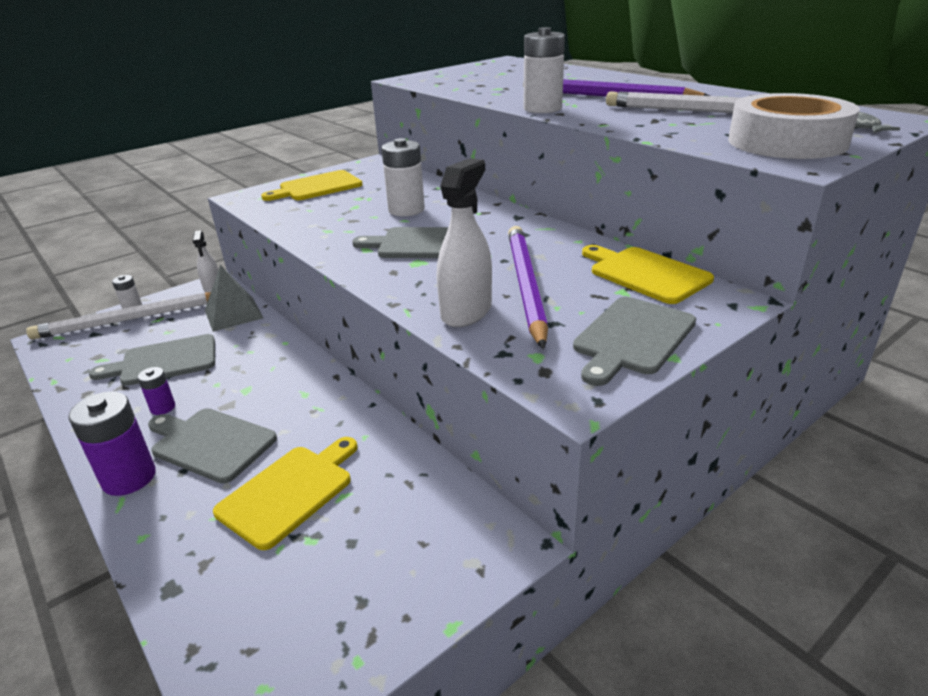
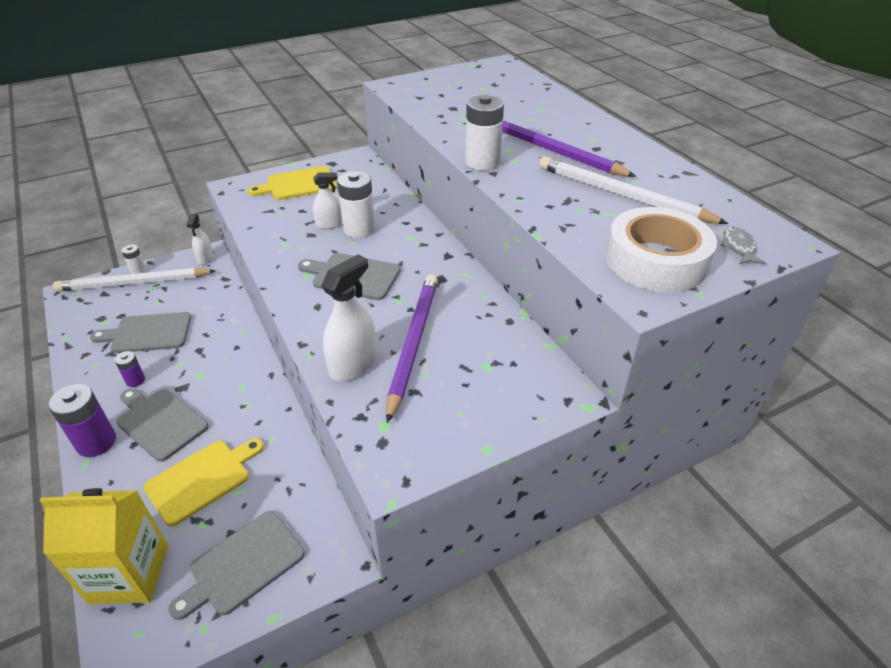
camera: 10 degrees right, 10 degrees up
(225, 616) = (129, 574): none -> yellow carton
(233, 314) = (213, 292): grey pyramid -> none
(369, 210) = (329, 224): none -> white spray bottle
(632, 338) = (466, 421): grey cutting board -> grey cutting board (243, 564)
(646, 274) = (517, 349): yellow cutting board -> none

